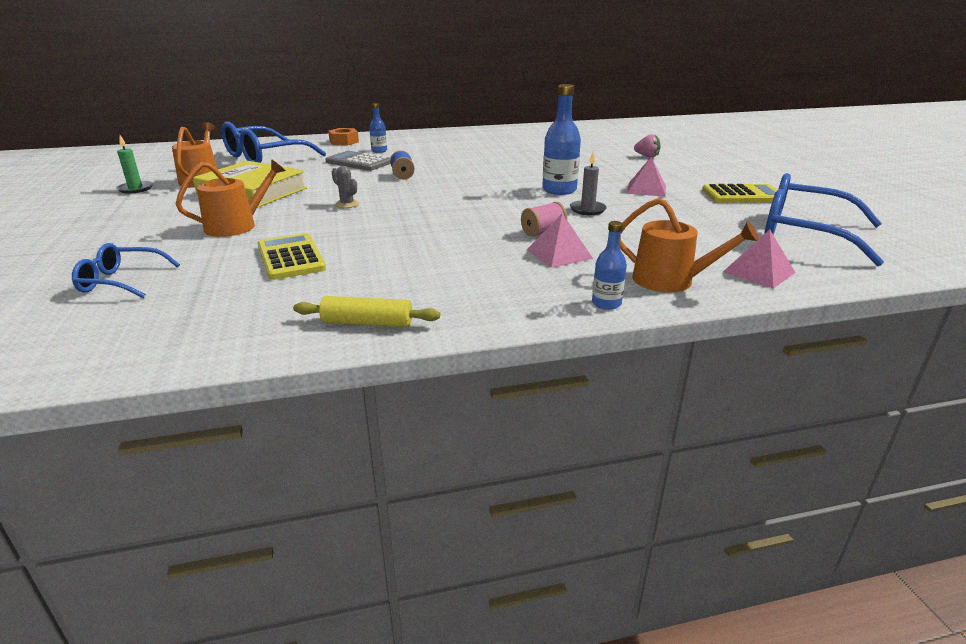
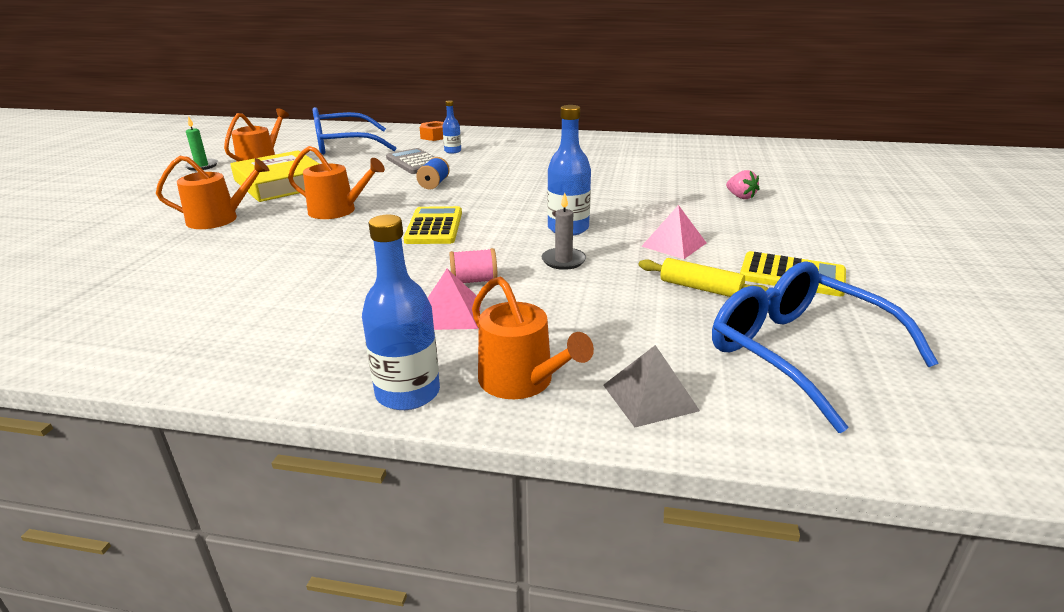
camera: 25 degrees right, 0 degrees up
(121, 281) = (65, 260): blue glasses -> none
(290, 257) = (211, 263): yellow calculator -> yellow calculator (434, 227)
(347, 204) = (338, 211): grey cactus -> orange watering can
(367, 323) = (166, 354): yellow rolling pin -> yellow rolling pin (700, 288)
(606, 303) = (408, 393): blue bottle -> blue bottle, size x1.78
(759, 272) = (650, 397): pink pyramid -> grey pyramid

